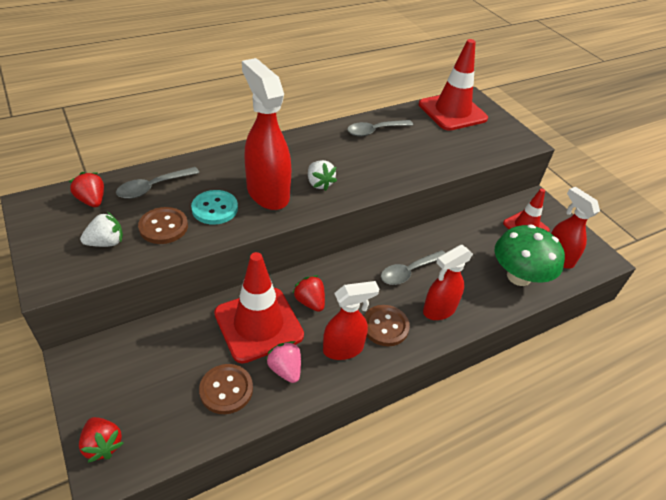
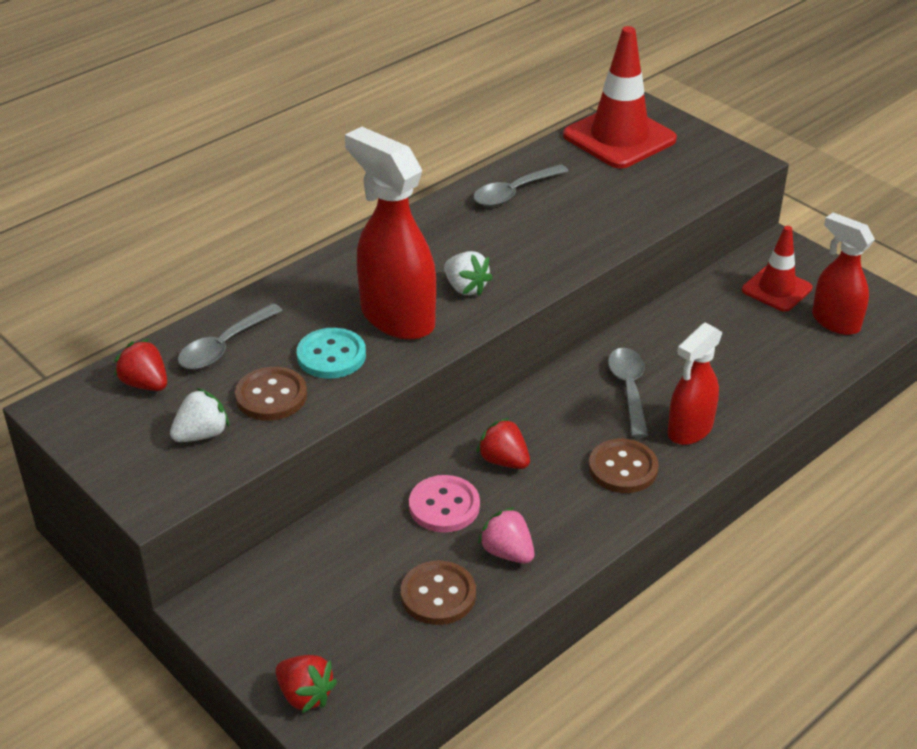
camera: 10 degrees left, 5 degrees down
(258, 324) = (444, 506): red traffic cone -> pink button
(343, 349) = (576, 509): red spray bottle -> none
(409, 272) = (629, 389): grey spoon -> grey spoon turned 135 degrees clockwise
(518, 276) = (787, 361): green mushroom -> none

